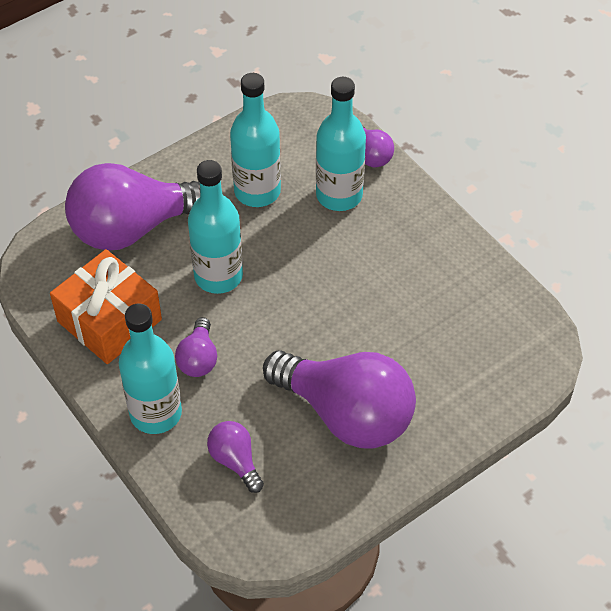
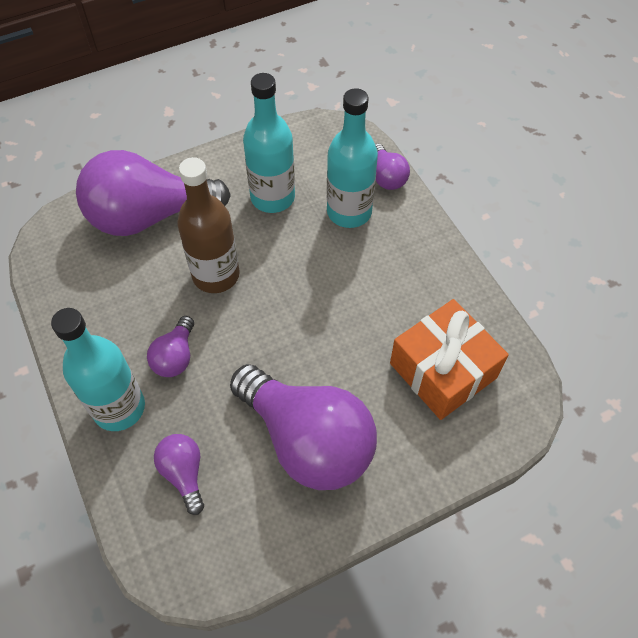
camera: 10 degrees right, 5 degrees up
(109, 321) = (101, 304): orange gift -> orange gift (443, 370)
(218, 276) = (216, 275): turquoise bottle -> brown bottle

